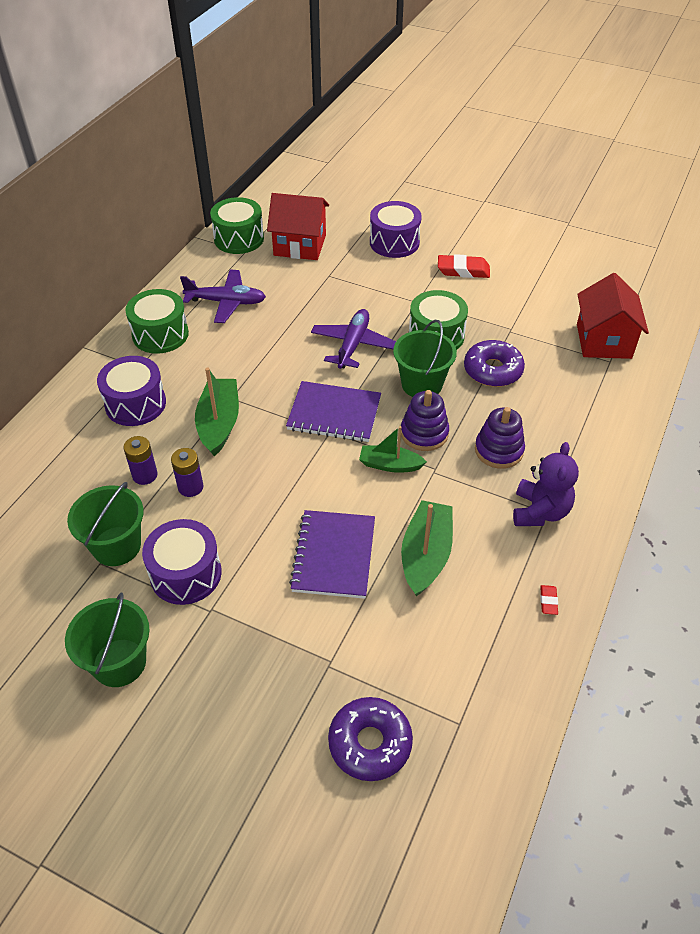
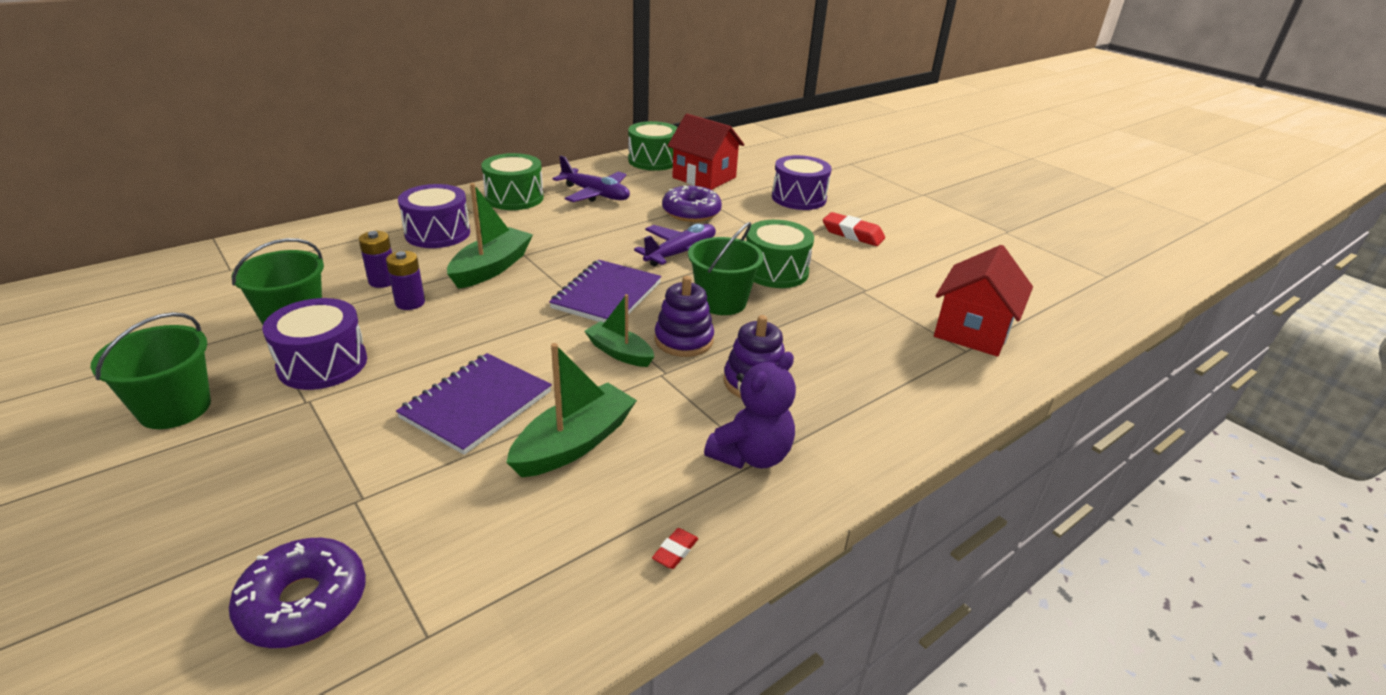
camera: 25 degrees right, 15 degrees down
(334, 414) = (607, 295): purple notebook -> purple notebook turned 75 degrees clockwise
(492, 370) = (812, 315): purple donut -> purple donut (691, 212)

